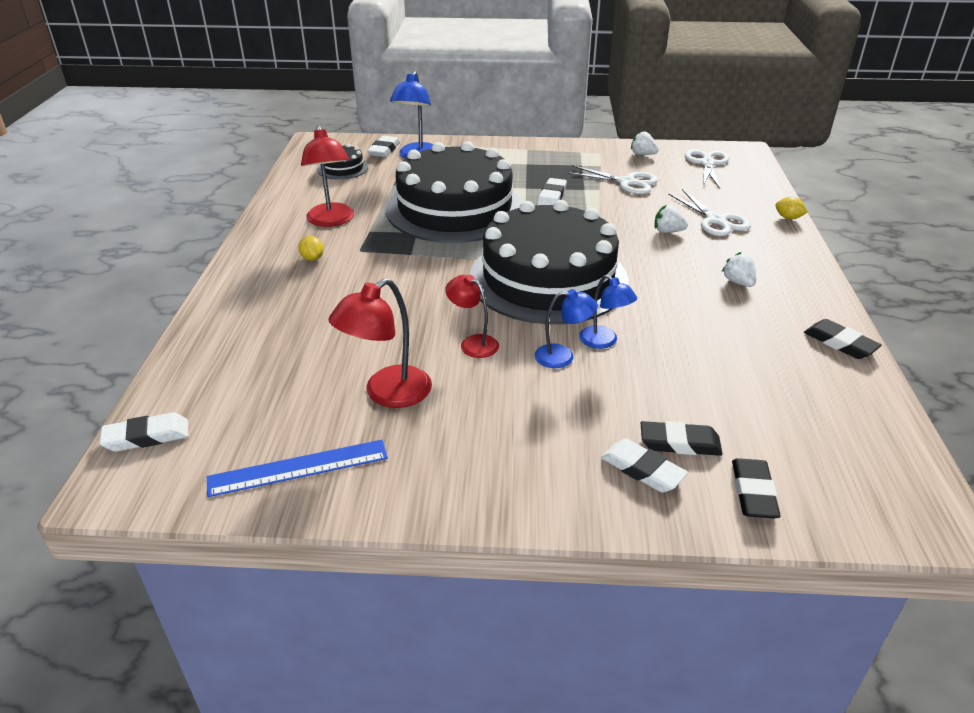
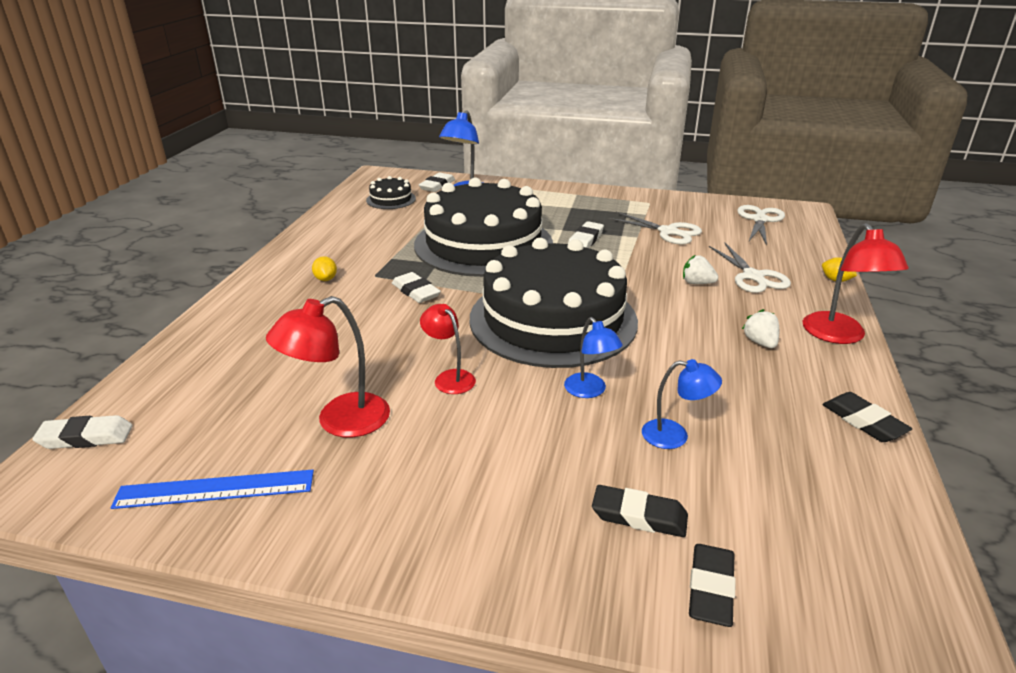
camera: 10 degrees right, 5 degrees down
(332, 221) = (360, 246): red lamp -> red lamp (839, 336)
(563, 357) = (539, 402): blue lamp -> blue lamp (675, 436)
(642, 154) = (693, 206): white strawberry -> none
(642, 470) = (585, 542): white eraser -> white eraser (416, 291)

